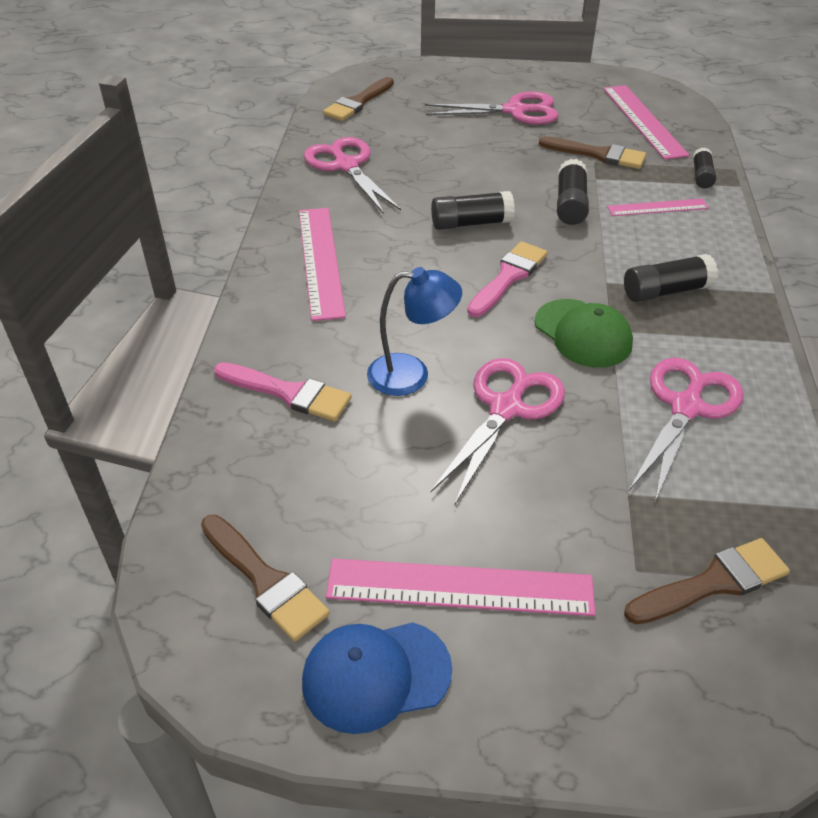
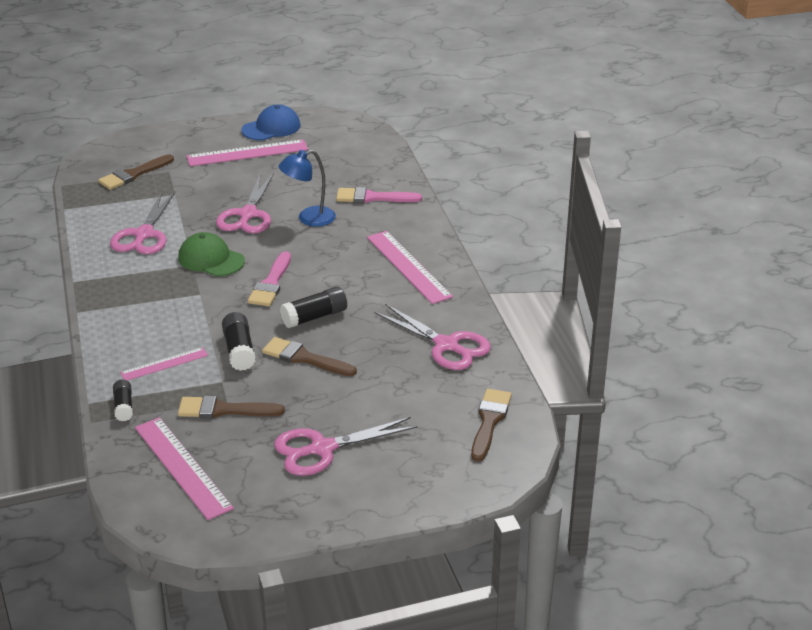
camera: 160 degrees right, 10 degrees down
(265, 581) = (332, 140): brown brush -> brown brush (304, 358)
(666, 291) = (156, 297): black glue stick -> none

